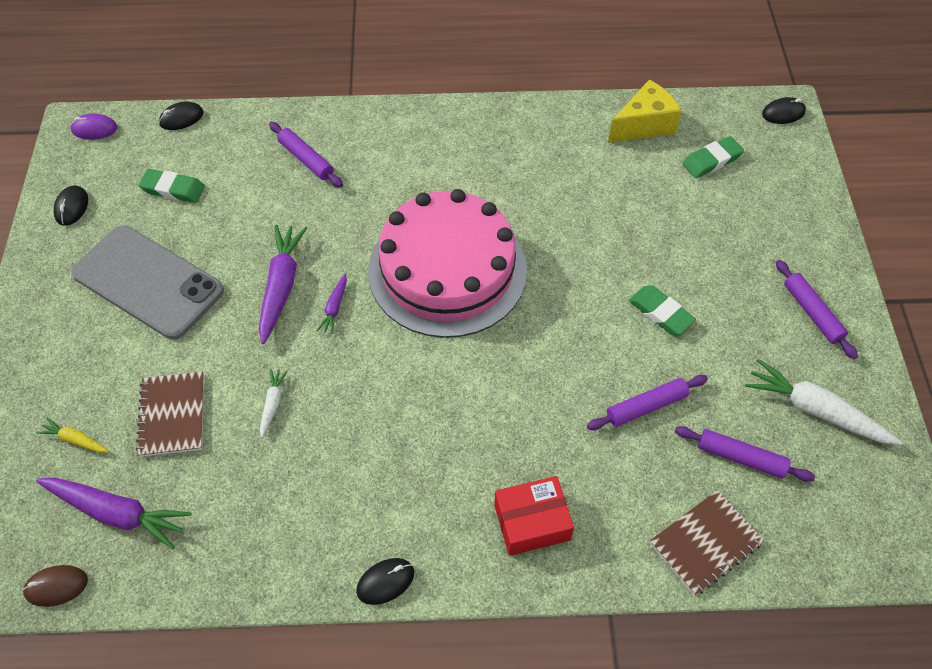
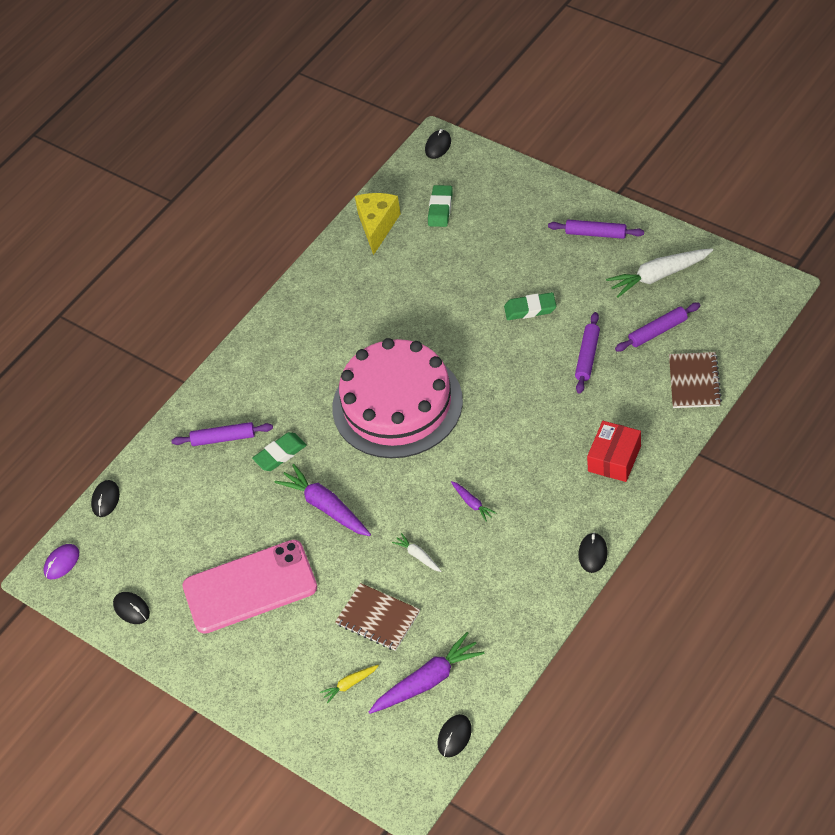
camera: 45 degrees left, 5 degrees down
(56, 586) = (454, 736): brown mouse -> black mouse
(148, 282) = (250, 587): grey phone -> pink phone
(173, 189) = (174, 535): green eraser -> green eraser (280, 454)
(335, 308) = (371, 484): purple carrot -> purple carrot (472, 503)

